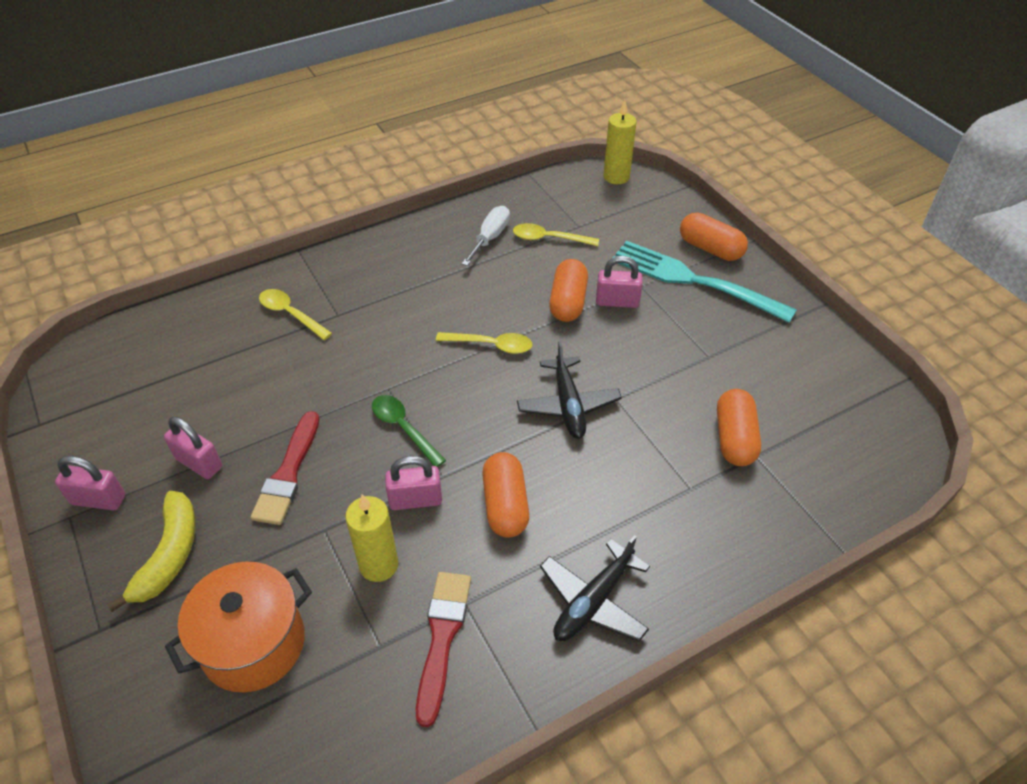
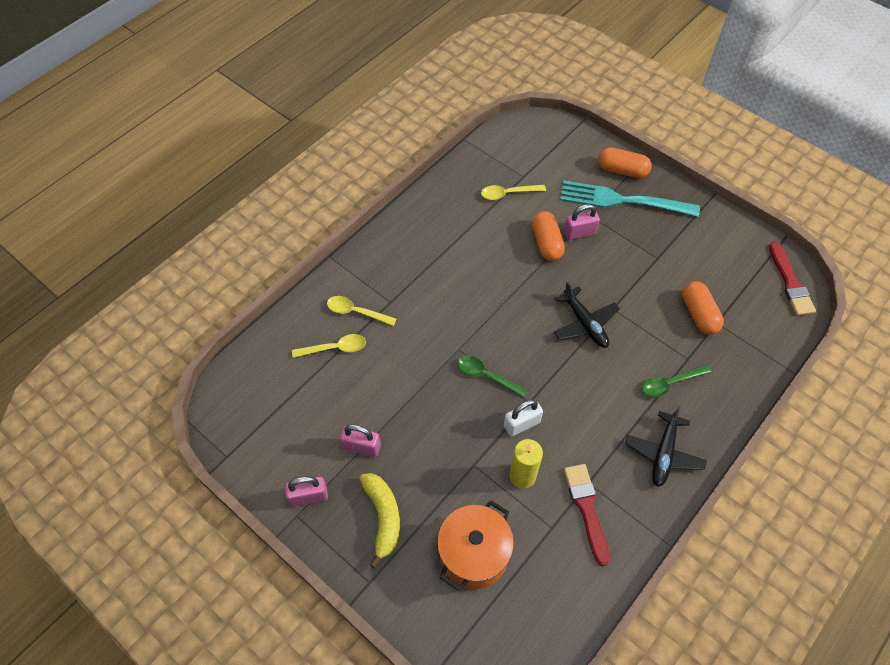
camera: 20 degrees left, 10 degrees up
(288, 473) = (427, 434): red brush -> red brush (790, 283)
(415, 500) = (521, 424): pink padlock -> white padlock
(490, 238) = (465, 205): white screwdriver -> none
(491, 345) = (511, 293): yellow spoon -> yellow spoon (335, 348)
(505, 505) = (580, 408): orange capsule -> none
(616, 177) = (530, 125): yellow candle -> none
(649, 512) = (670, 383): none -> green spoon

